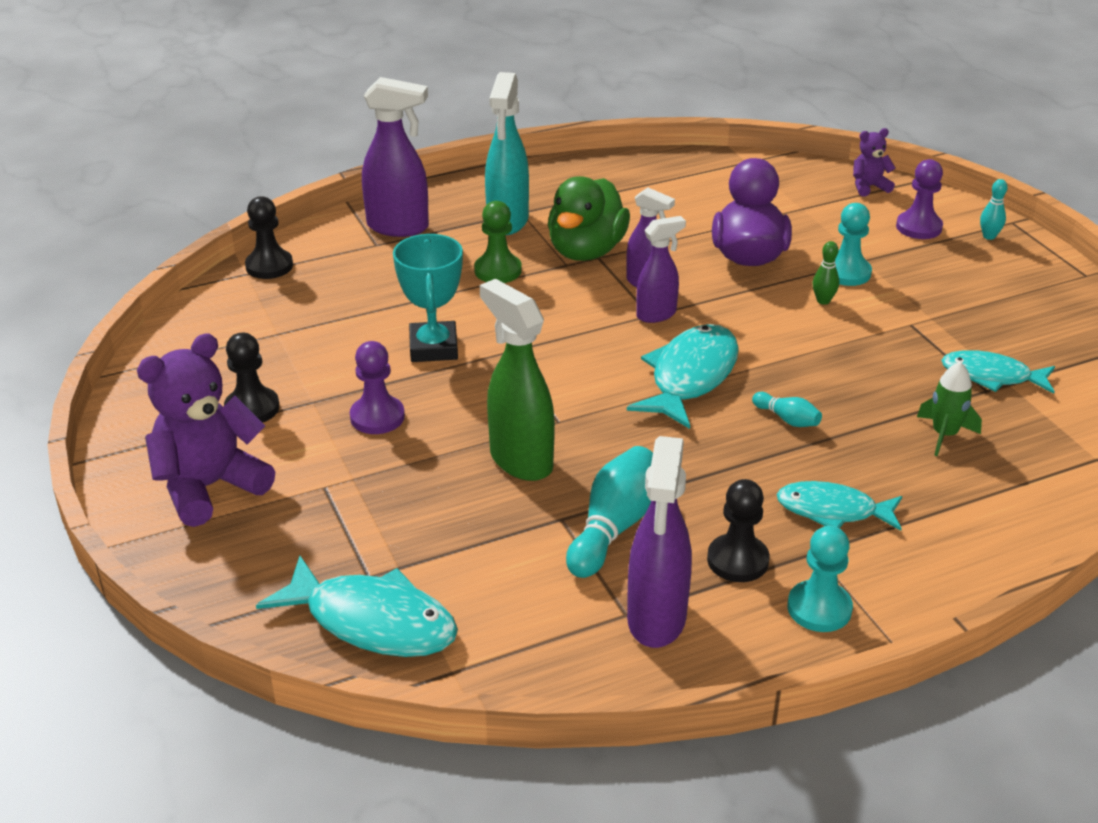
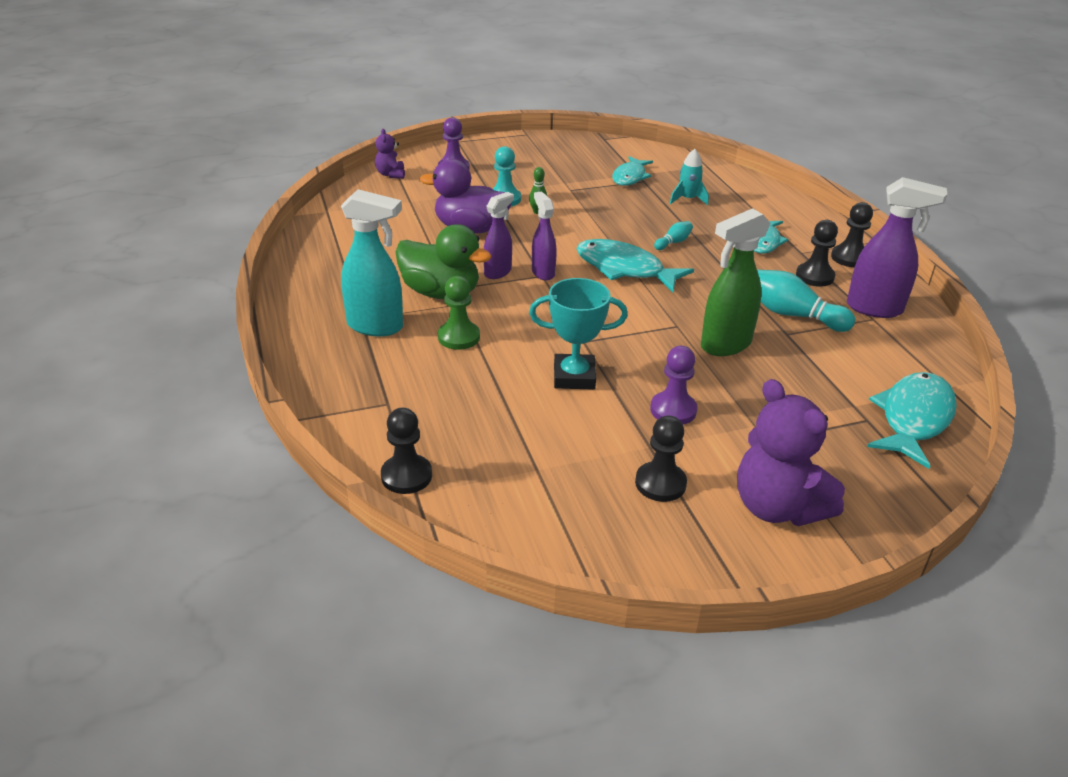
camera: 85 degrees left, 0 degrees up
(399, 227) = (359, 388): purple spray bottle -> none
(819, 608) = (849, 258): turquoise pawn -> black pawn
(944, 435) = (687, 199): green rocket -> turquoise rocket
(989, 236) = (473, 150): turquoise bowling pin -> none

